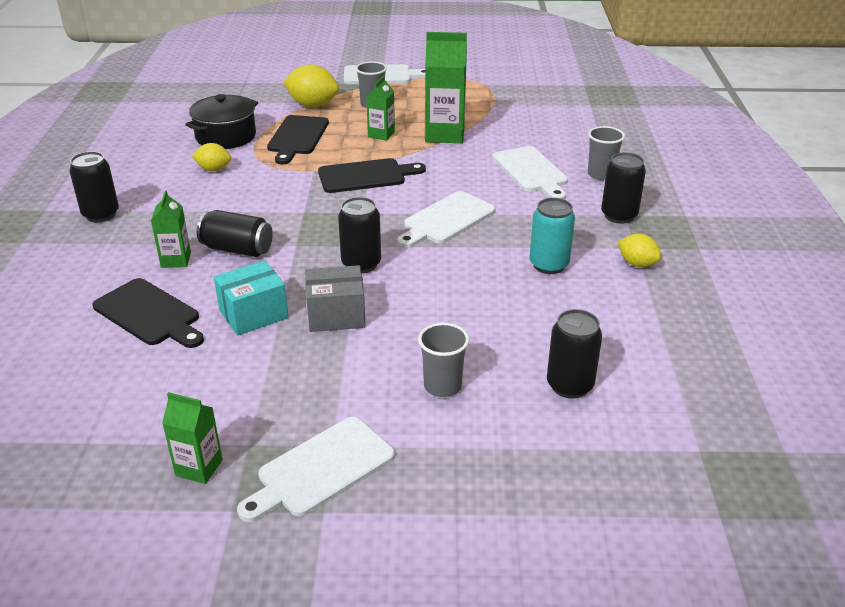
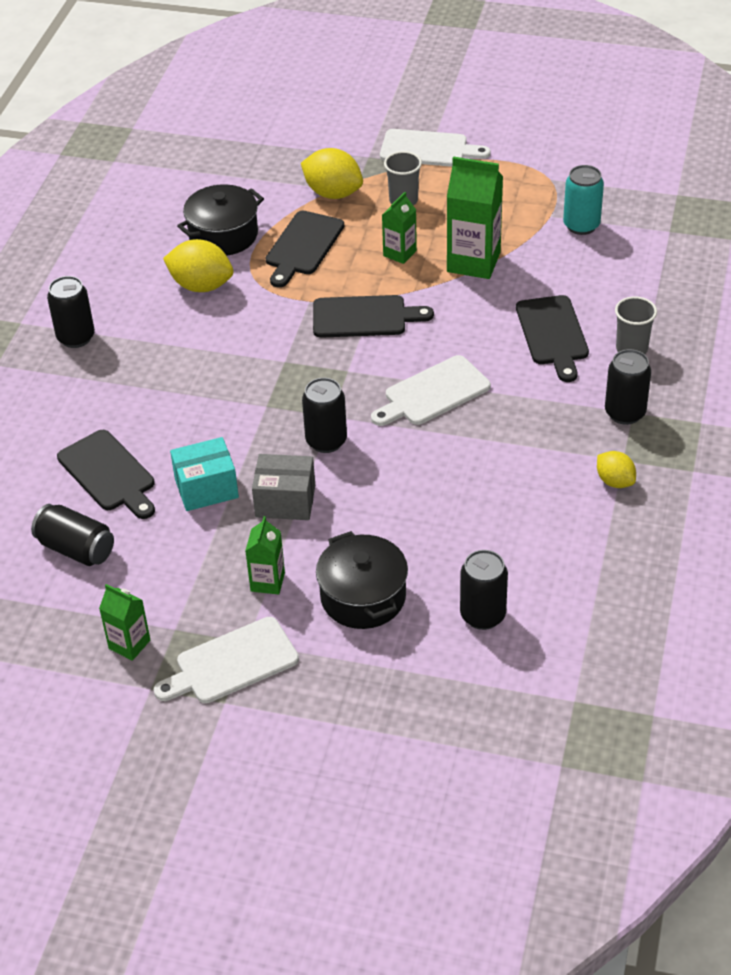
camera: 15 degrees right, 10 degrees up
(176, 260) = (143, 409): green carton -> green carton (267, 582)
(213, 169) = (201, 286): yellow lemon -> yellow lemon, size x1.67
(237, 249) = (206, 404): black can -> black can (76, 549)
(442, 386) = (363, 597): grey cup -> black pot
(531, 171) = (553, 334): white cutting board -> black cutting board
(549, 265) = (520, 470): turquoise can -> turquoise can (581, 225)

